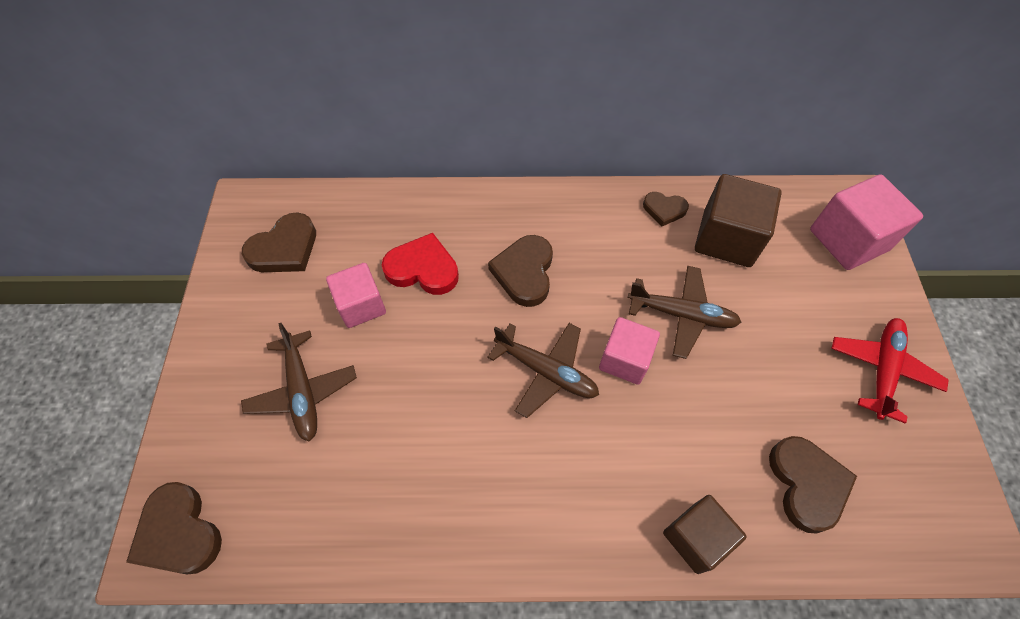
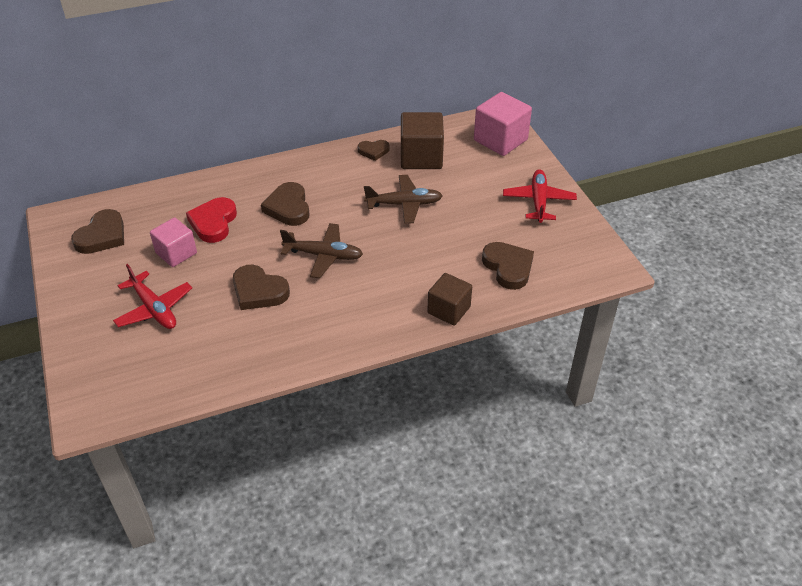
camera: 20 degrees left, 15 degrees down
(179, 533) = (99, 403): brown heart -> brown heart (259, 291)
(303, 391) = (154, 309): brown plane -> red plane
(423, 269) = (213, 222): red heart -> red heart turned 75 degrees counterclockwise
(625, 360) = (374, 236): pink cube -> none

